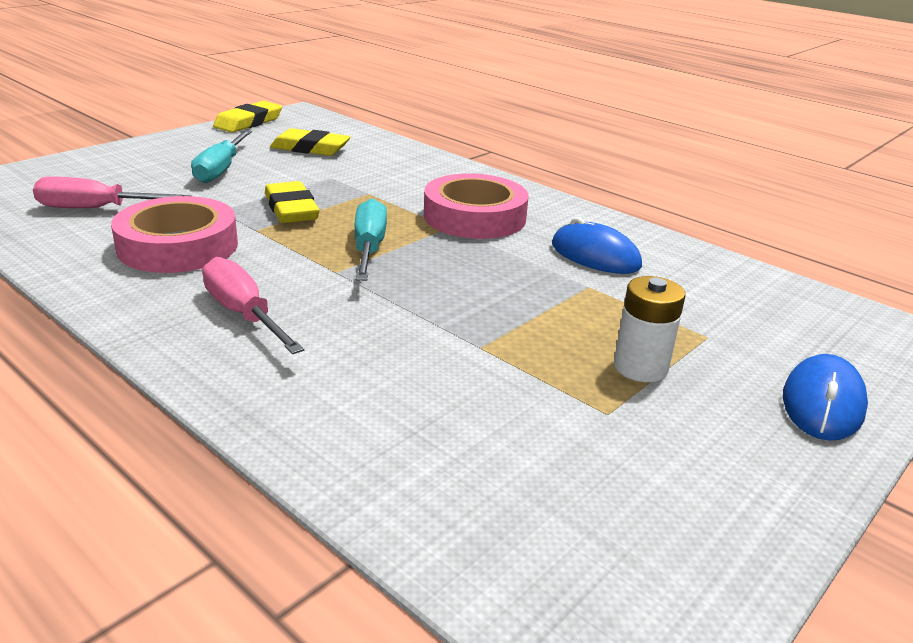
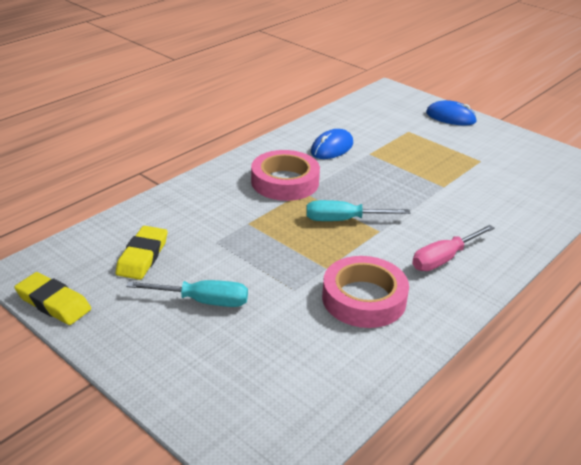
camera: 90 degrees left, 5 degrees up
(96, 209) = (306, 356): pink screwdriver -> none
(291, 209) = (286, 255): yellow eraser -> none
(640, 367) = (443, 149): white battery -> none

